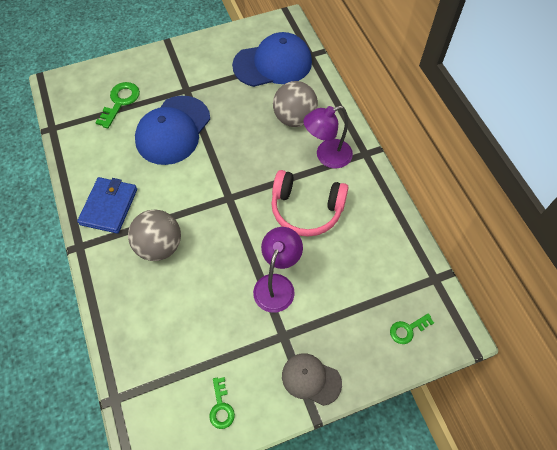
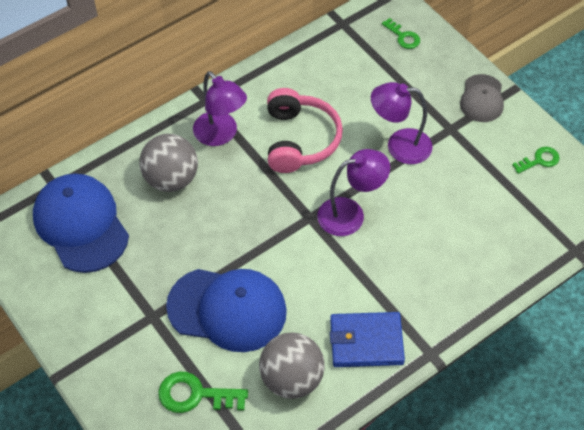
camera: 105 degrees left, 5 degrees down
(159, 246) = (397, 267): grey ball -> grey ball (292, 378)
(221, 226) = (350, 214): none -> purple lamp

